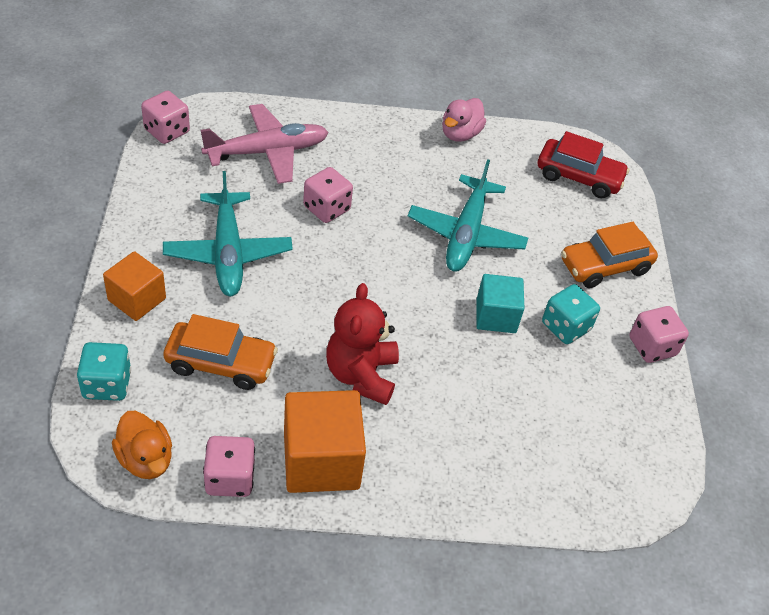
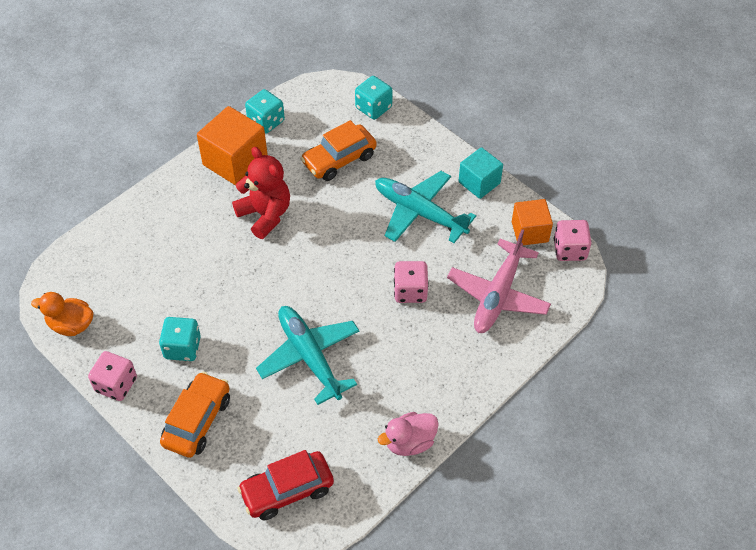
camera: 140 degrees right, 5 degrees up
(137, 299) = (422, 150): orange cube -> orange cube (530, 232)
(146, 459) = (311, 98): orange duck -> orange duck (71, 325)
(230, 478) = (266, 121): pink dice -> turquoise dice
(460, 134) = (409, 442): pink duck -> pink duck turned 105 degrees counterclockwise
(496, 316) = (231, 315): turquoise cube -> turquoise cube (479, 182)

